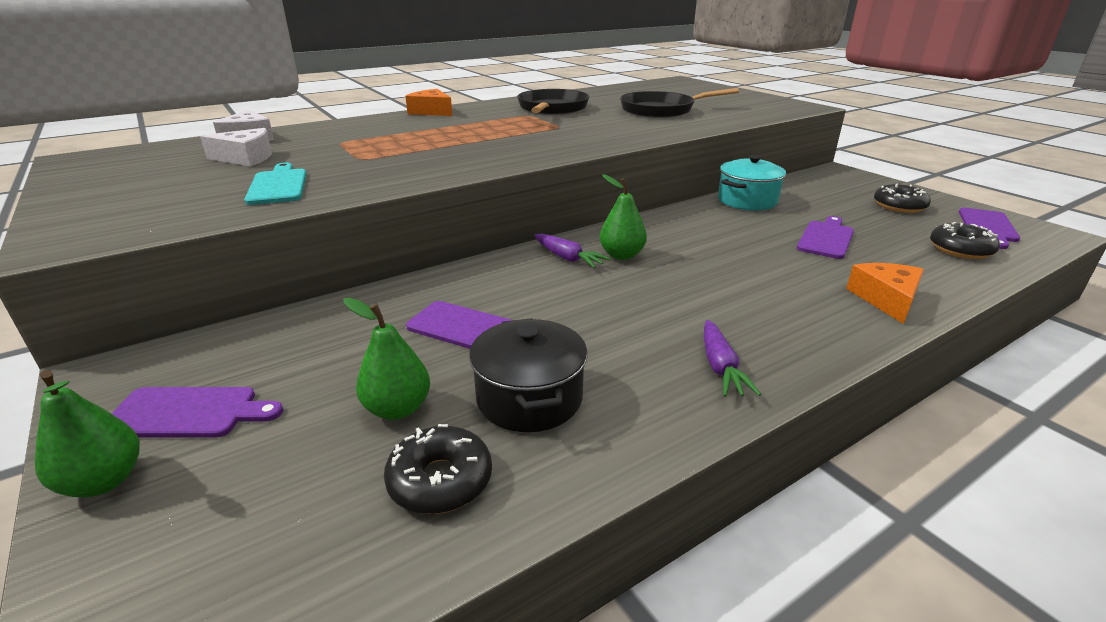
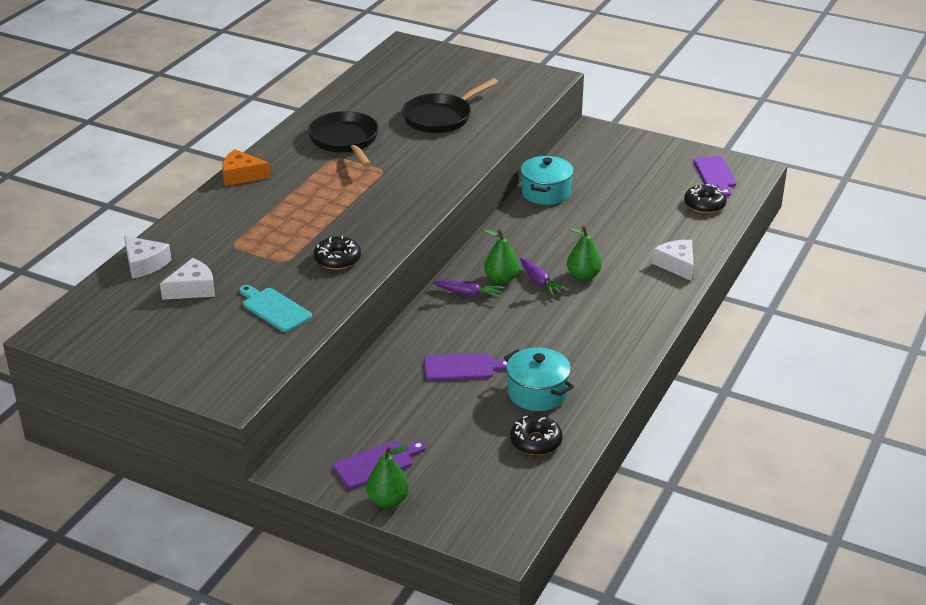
camera: 30 degrees left, 5 degrees up
(397, 409) = (479, 422): green pear -> green pear (583, 276)
(529, 398) = (537, 393): black pot -> turquoise pot
(720, 367) = (615, 342): purple carrot -> purple carrot (540, 282)
(826, 238) = (620, 219): purple cutting board -> none
(886, 299) = (677, 265): orange cheese -> white cheese
(899, 206) = (653, 167): black donut -> black donut (337, 259)

